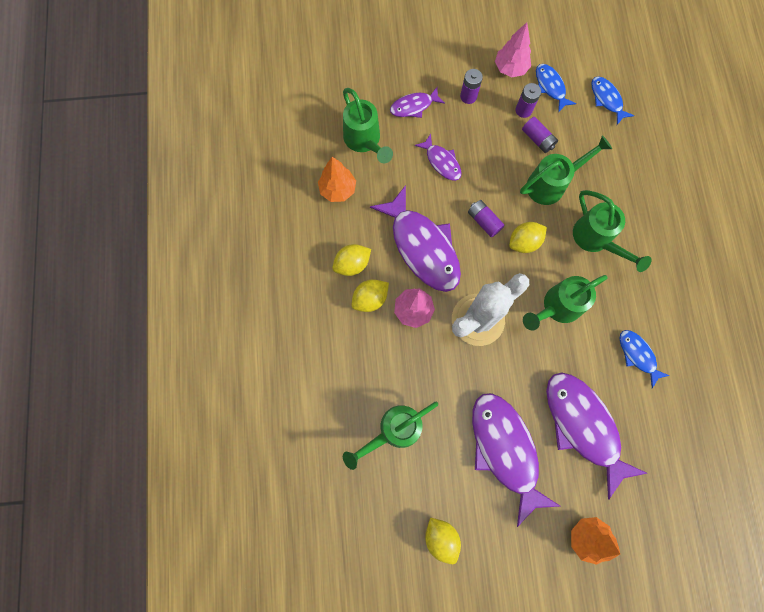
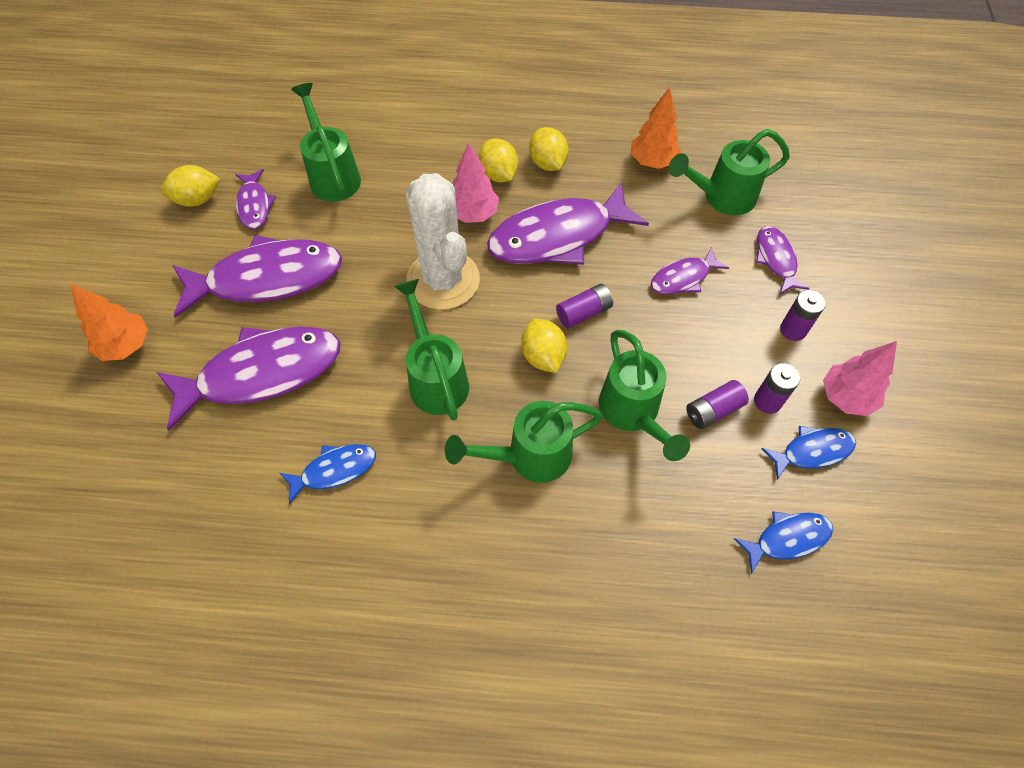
camera: 100 degrees right, 15 degrees down
(437, 486) = (254, 205): none -> purple fish

